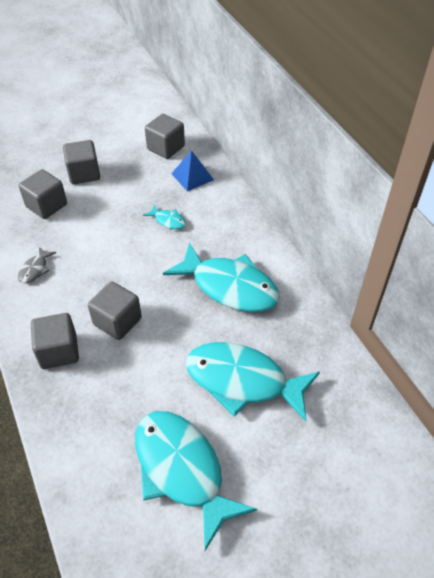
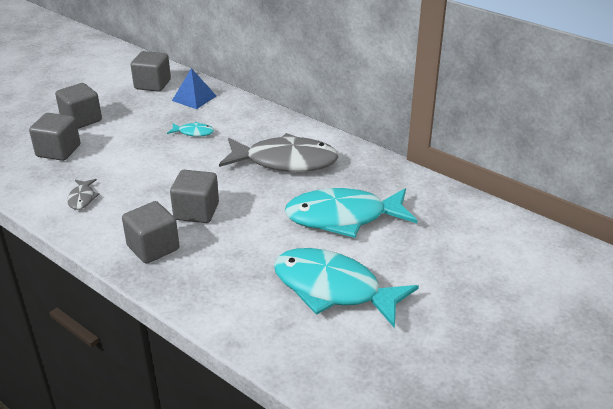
camera: 25 degrees left, 15 degrees down
(229, 287) = (285, 161): turquoise fish -> grey fish

